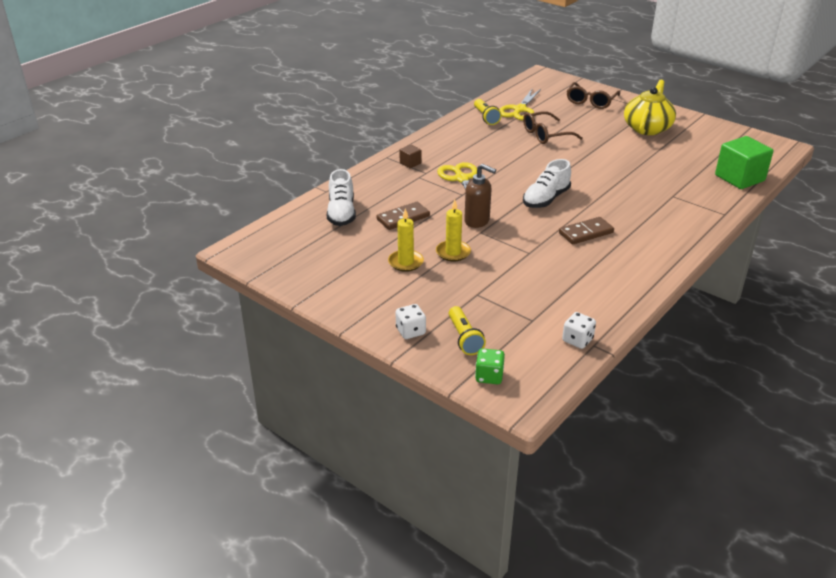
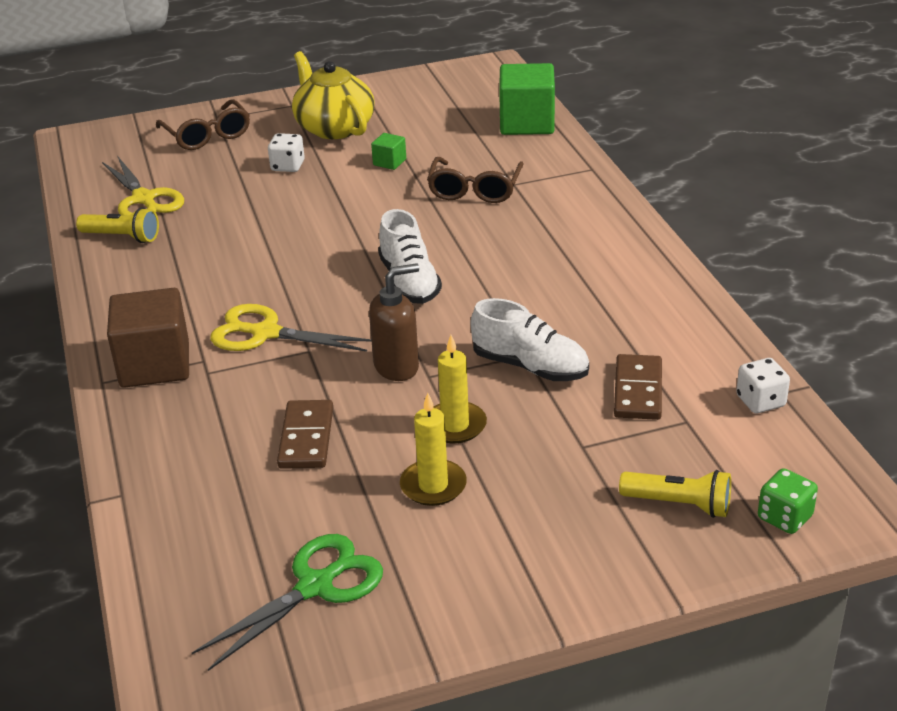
camera: 55 degrees left, 0 degrees up
(316, 257) = (315, 586): none -> green scissors
(341, 213) = (213, 502): white shoe -> white shoe (530, 366)
(410, 163) = (155, 365): brown cube -> brown cube, size x2.18
(410, 331) = (619, 554): white dice -> white dice (288, 166)
(546, 135) = (243, 208): brown glasses -> brown glasses (474, 190)
(586, 233) = (526, 286): brown domino -> brown domino (637, 390)
(639, 154) = (389, 162): none -> green cube

